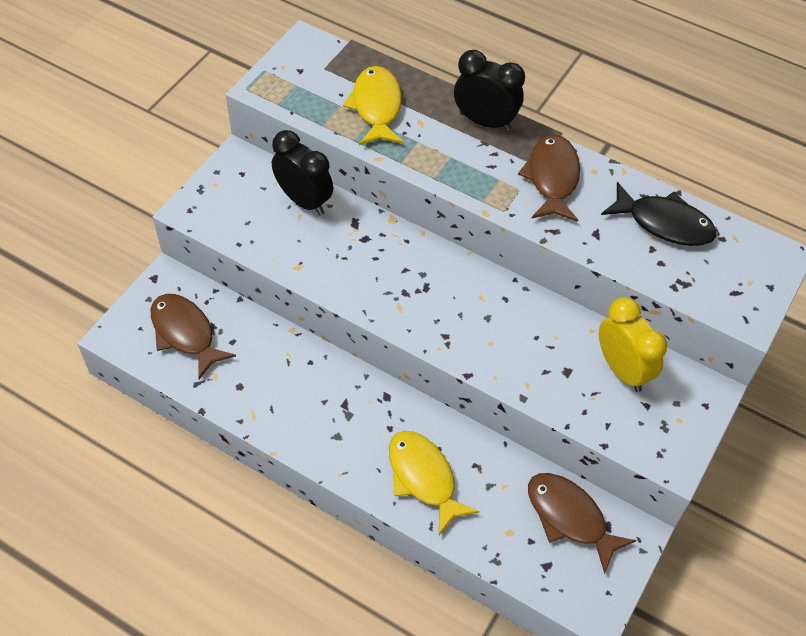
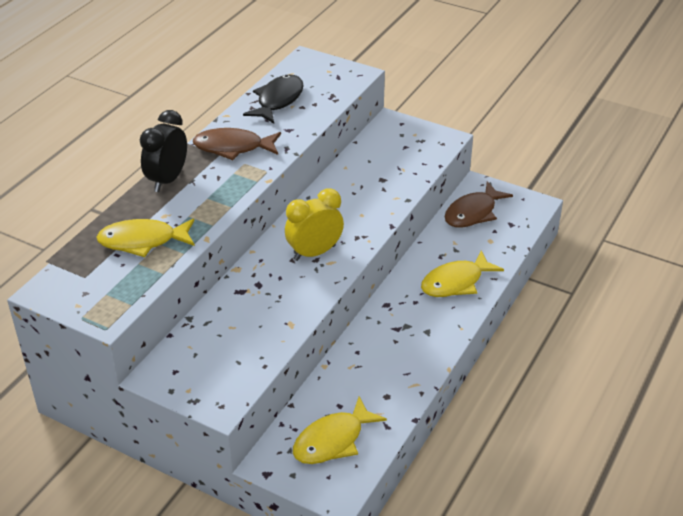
camera: 90 degrees left, 15 degrees down
(185, 333) = (333, 440): brown fish -> yellow fish
(304, 201) = (213, 324): black clock -> none
(622, 370) = (378, 155): yellow clock -> yellow clock (314, 253)

